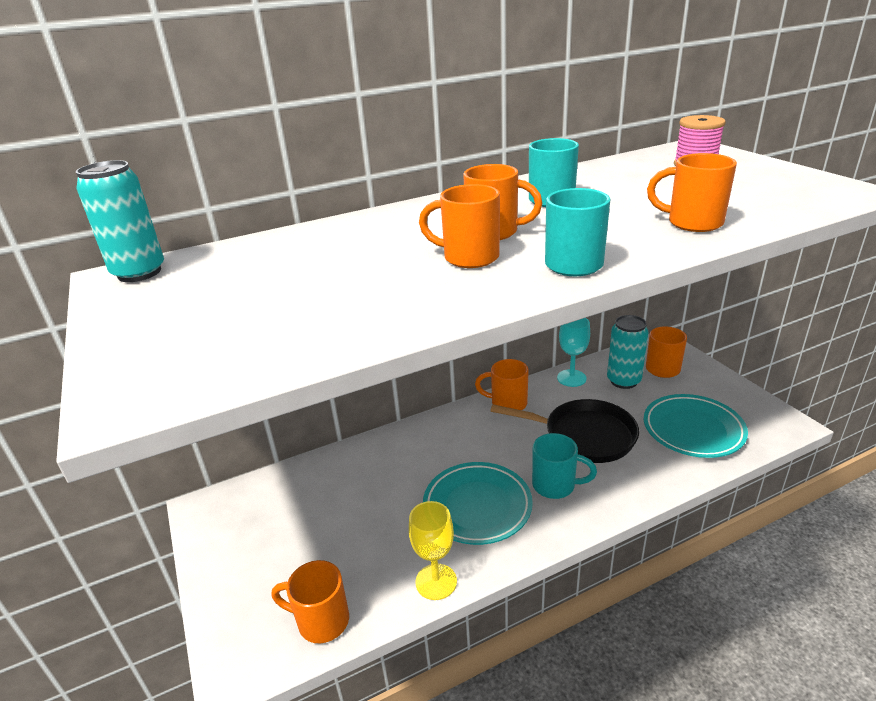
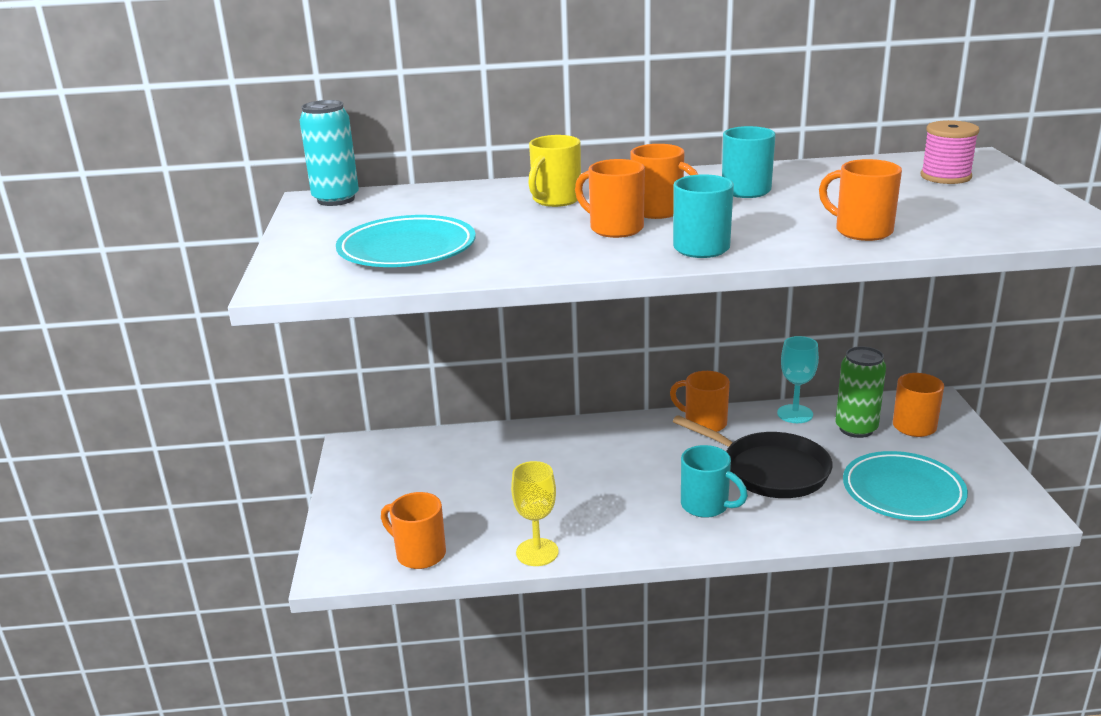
camera: 20 degrees right, 5 degrees down
(382, 236) = (555, 200): none -> yellow mug
(477, 506) = (613, 504): turquoise plate -> turquoise plate (407, 250)
(623, 381) = (856, 429): turquoise can -> green can

